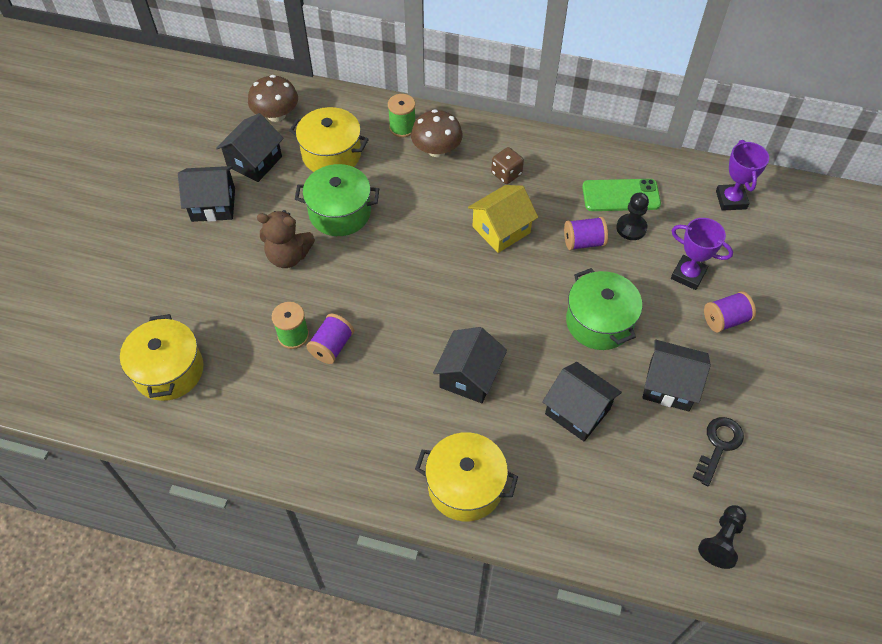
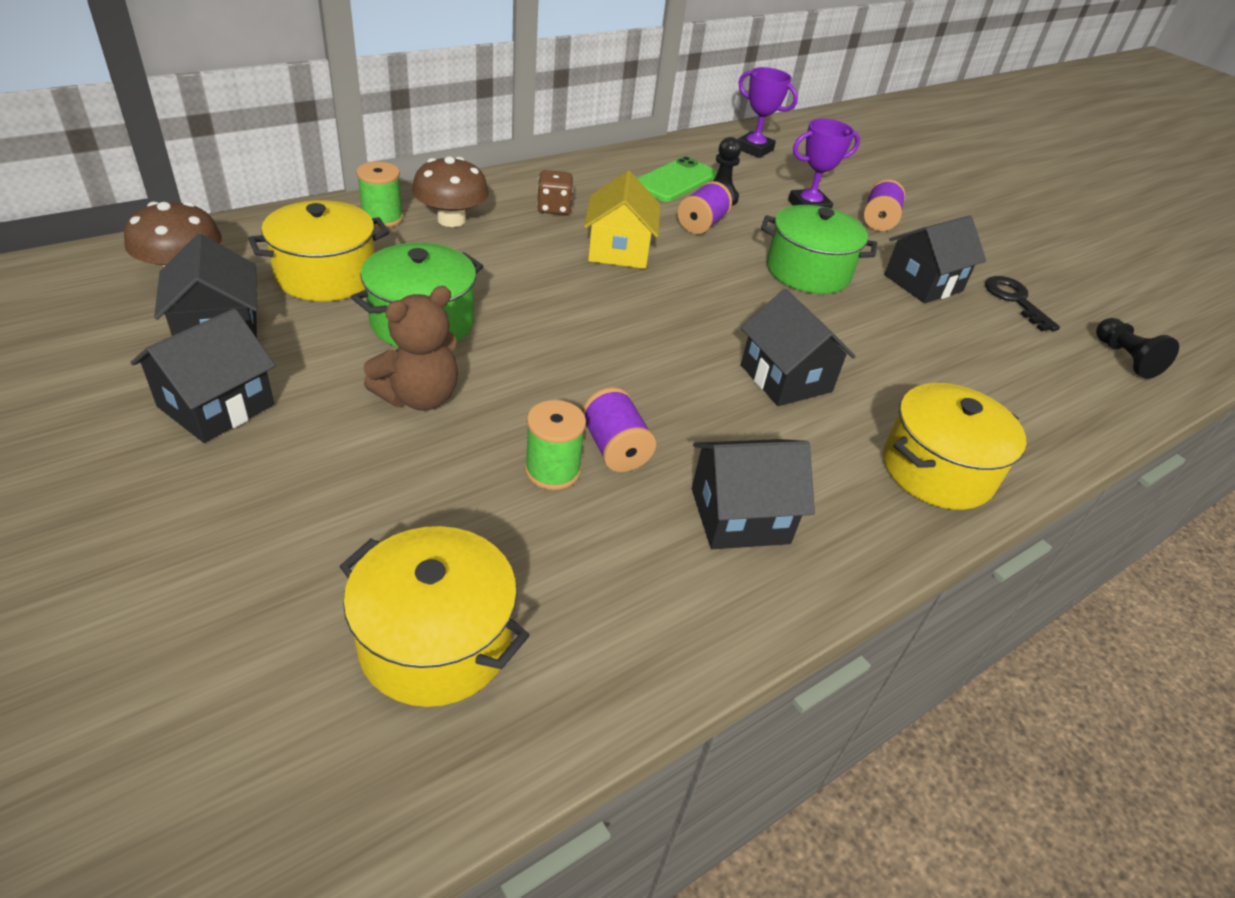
camera: 55 degrees left, 15 degrees down
(577, 411) = (904, 343): black house -> black house (739, 516)

